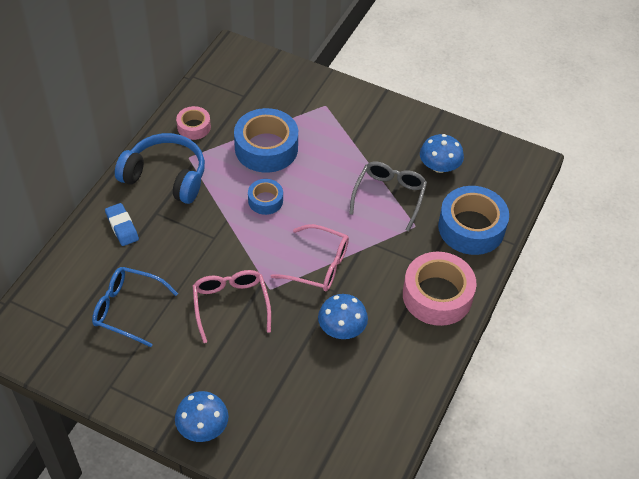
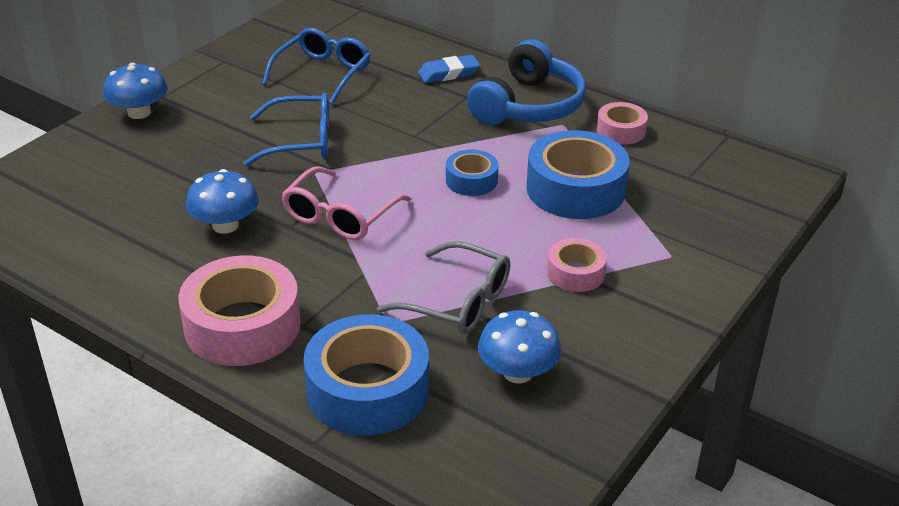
camera: 100 degrees right, 15 degrees down
(231, 305) = (301, 141): pink glasses -> blue glasses
(350, 146) = (575, 273): none -> pink tape

